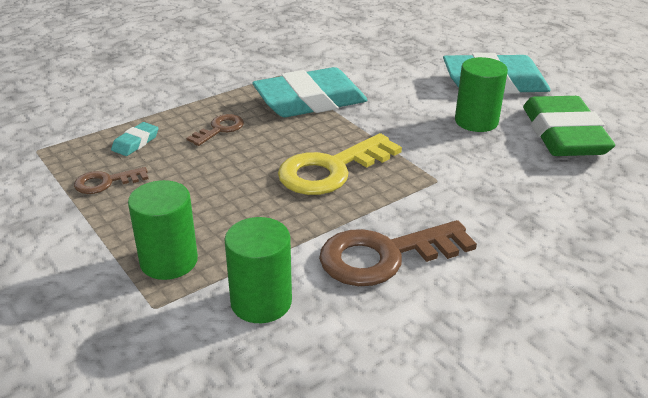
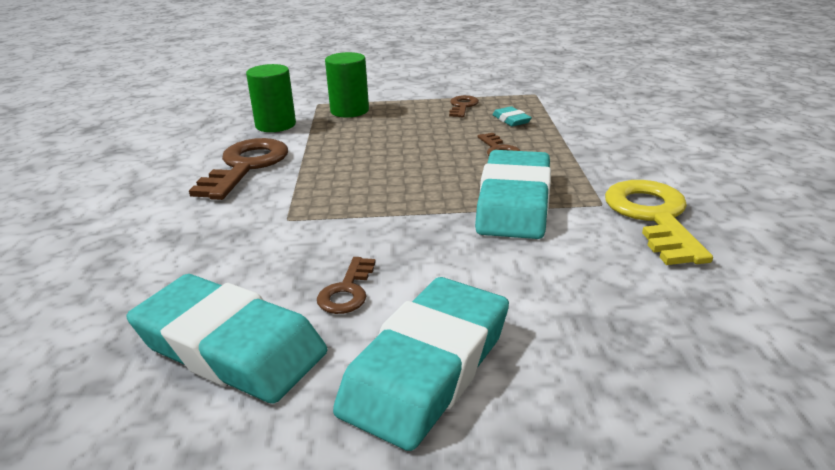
camera: 125 degrees right, 5 degrees down
(331, 170) = (372, 178): yellow key -> yellow key (653, 217)
(476, 121) = (347, 291): green cylinder -> brown key
(563, 134) = (230, 347): green eraser -> turquoise eraser

